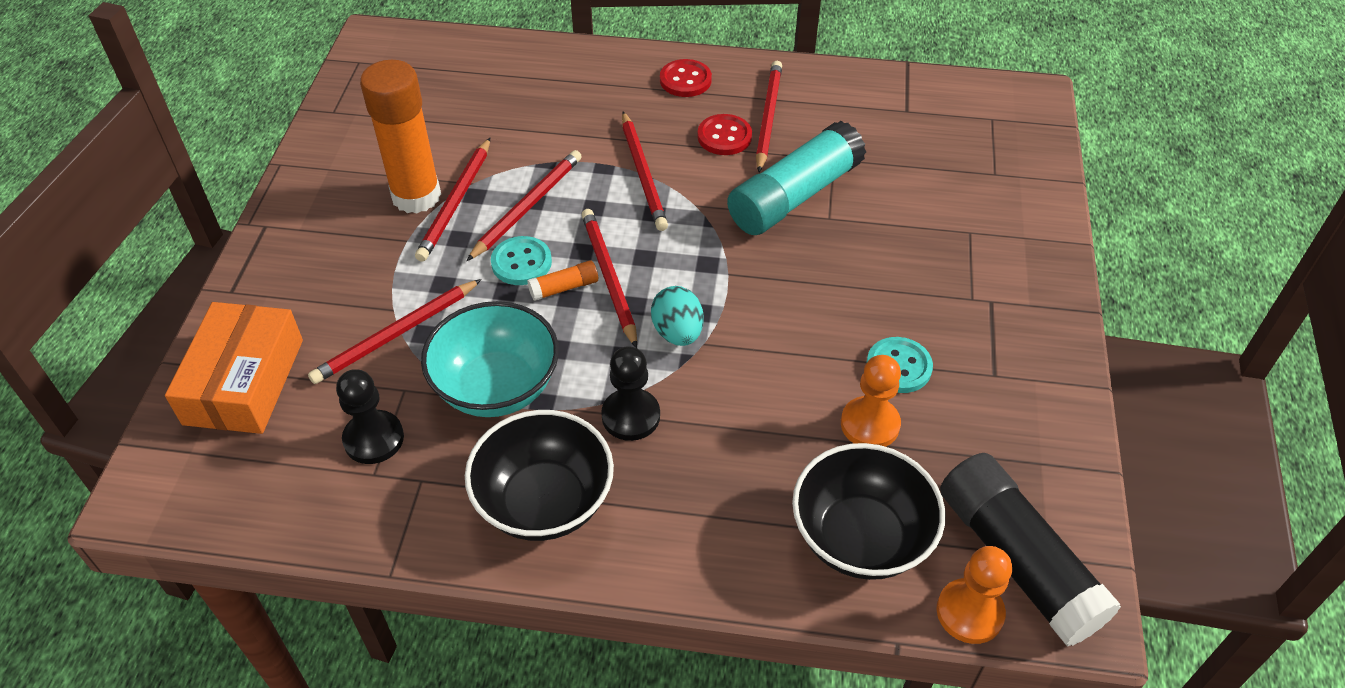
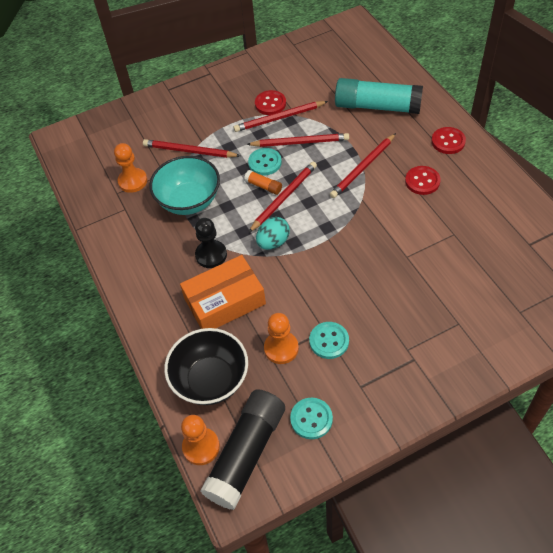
camera: 60 degrees right, 5 degrees up
(244, 381) = (129, 125): orange box -> orange box (225, 301)
(373, 439) = (132, 181): black pawn -> orange pawn
(416, 196) = (270, 104): orange glue stick -> red button
(544, 502) = (144, 254): black bowl -> none
(768, 117) = (456, 189): red pencil -> none
(794, 196) = (408, 234): turquoise glue stick -> turquoise glue stick (377, 106)
(1009, 454) = (311, 419): none -> turquoise button

